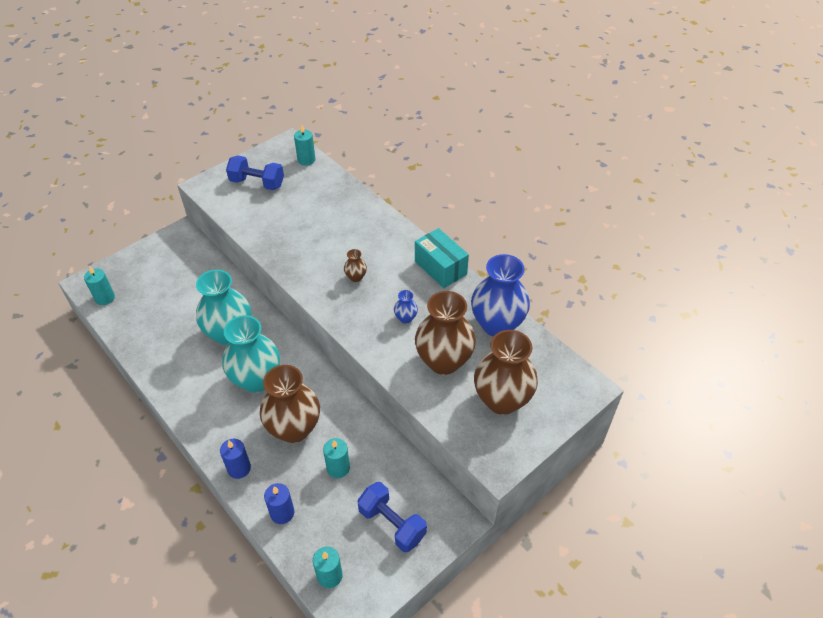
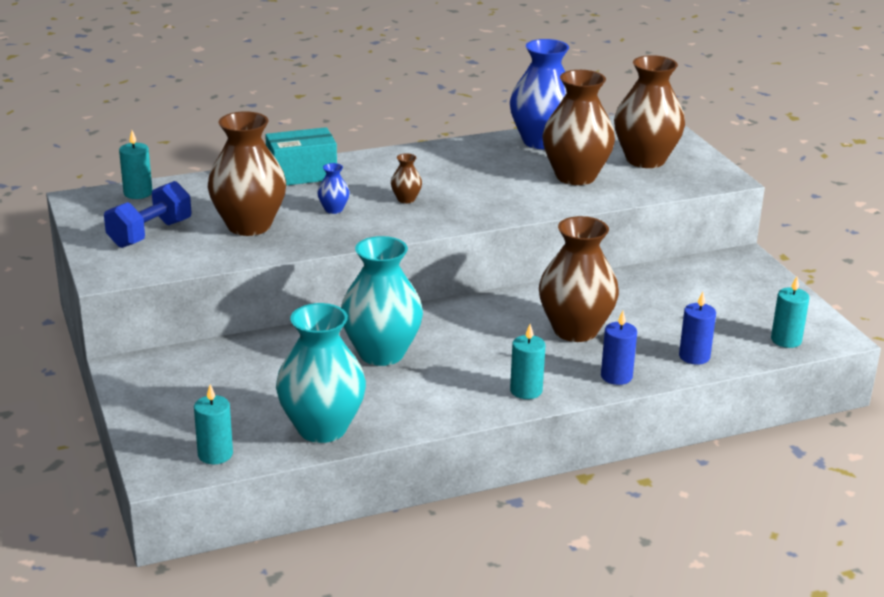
camera: 70 degrees left, 20 degrees down
(256, 379) = (479, 344): turquoise vase -> turquoise vase (322, 428)
(284, 218) = (249, 226): none -> brown vase
(338, 468) = (648, 312): turquoise candle -> turquoise candle (526, 390)
(392, 524) = (735, 294): blue dumbbell -> none
(405, 318) = (497, 184): blue vase -> blue vase (333, 209)
(440, 268) = (431, 151): turquoise box -> turquoise box (302, 174)

